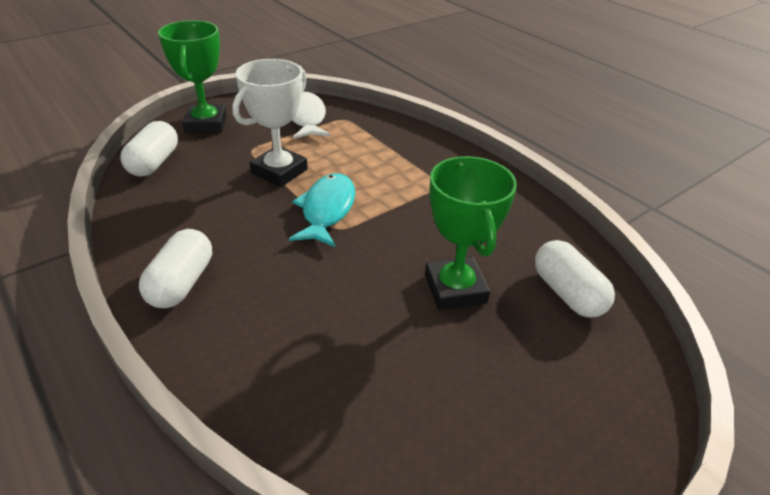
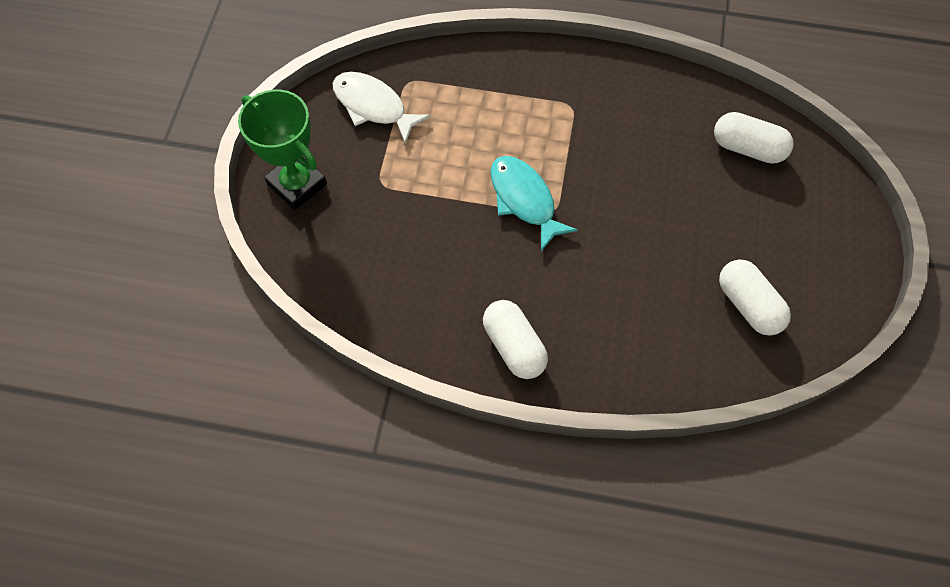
camera: 40 degrees left, 25 degrees up
(154, 163) = (324, 264): white capsule -> white capsule (748, 305)
(279, 171) = (438, 189): white trophy -> none
(455, 289) = (683, 201): green trophy -> none

